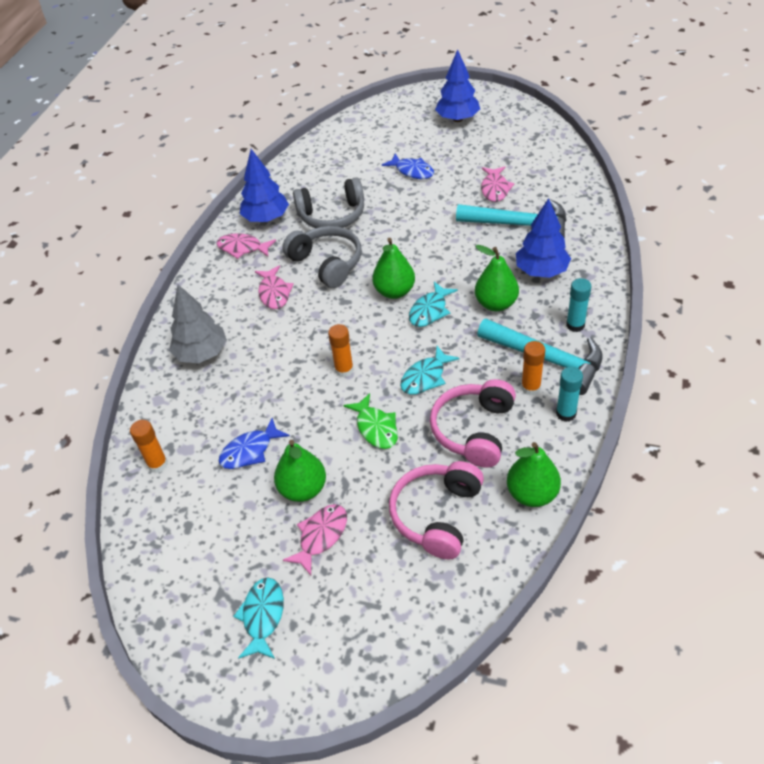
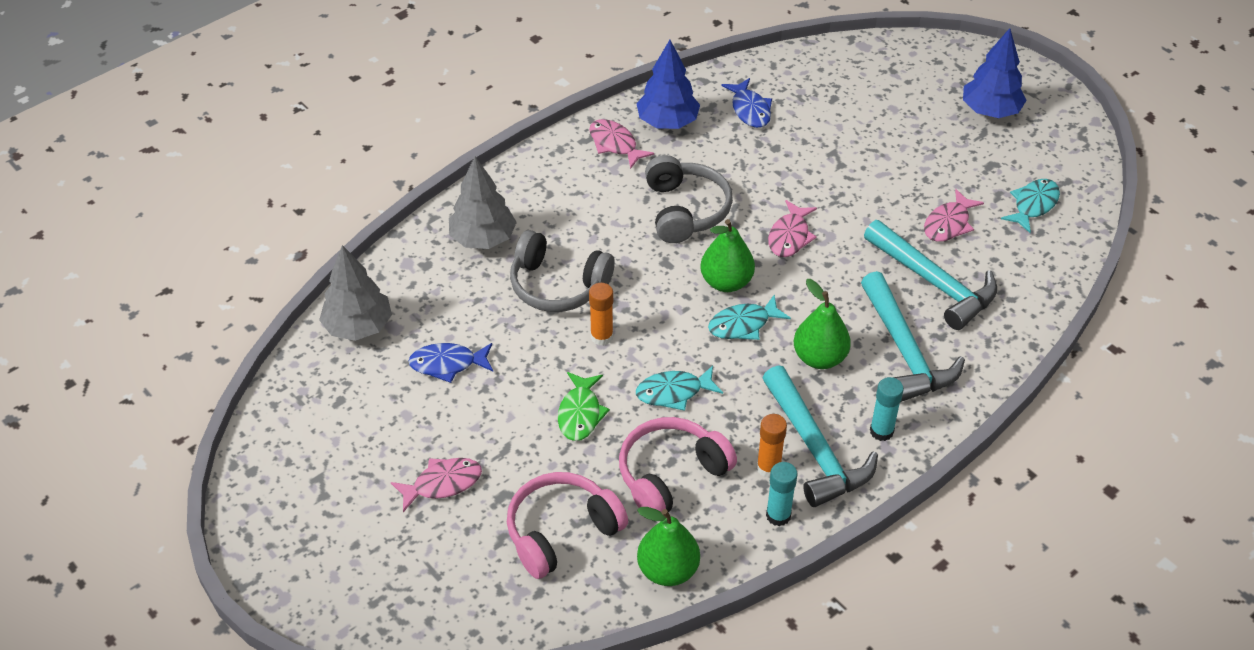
camera: 30 degrees right, 0 degrees up
(157, 464) = (358, 327): orange glue stick -> grey tree
(263, 616) = (337, 521): turquoise fish -> turquoise fish (1033, 205)
(274, 293) = (604, 213): pink fish -> pink fish (790, 236)
(303, 489) = (464, 430): green pear -> none
(332, 216) = (739, 157): grey headphones -> grey headphones (558, 285)
(412, 171) = (875, 150): blue fish -> blue fish (750, 110)
(541, 271) = (905, 350): blue tree -> turquoise hammer

